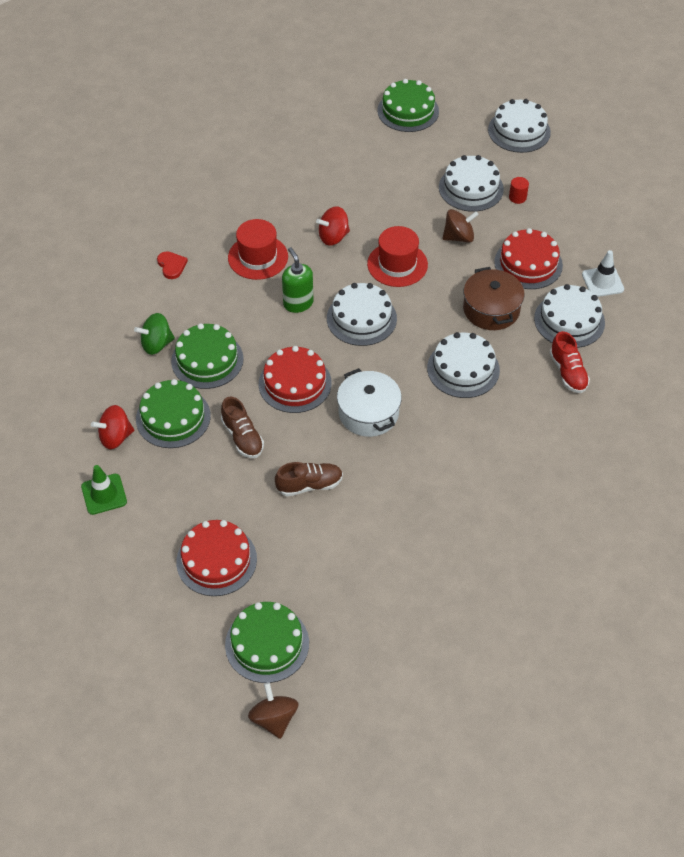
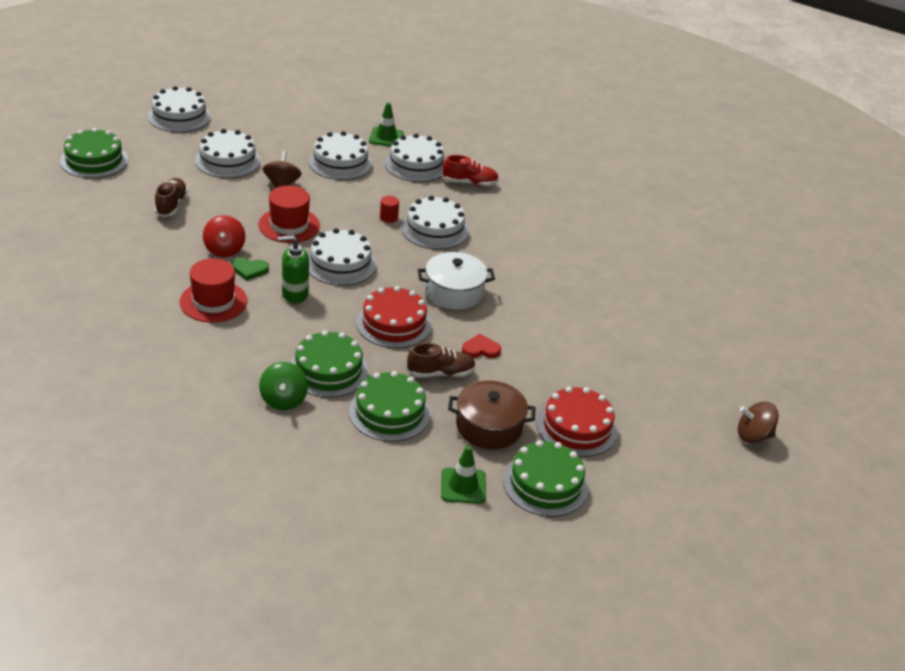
camera: 75 degrees left, 15 degrees down
(115, 437) = (392, 460): red spinning top -> none
(171, 266) = (178, 361): red heart -> red heart (481, 349)
(267, 644) = (677, 420): green cake -> green cake (545, 484)
(309, 485) = (517, 348): brown shoe -> brown shoe (171, 205)
(315, 263) = (249, 270): none -> green heart
(491, 309) = (378, 195): brown pot -> brown pot (489, 427)
(517, 197) = (259, 143): red cylinder -> red cylinder (388, 217)
(528, 263) = (340, 162): red cake -> white cake
(602, 282) = (386, 137): white traffic cone -> green traffic cone

